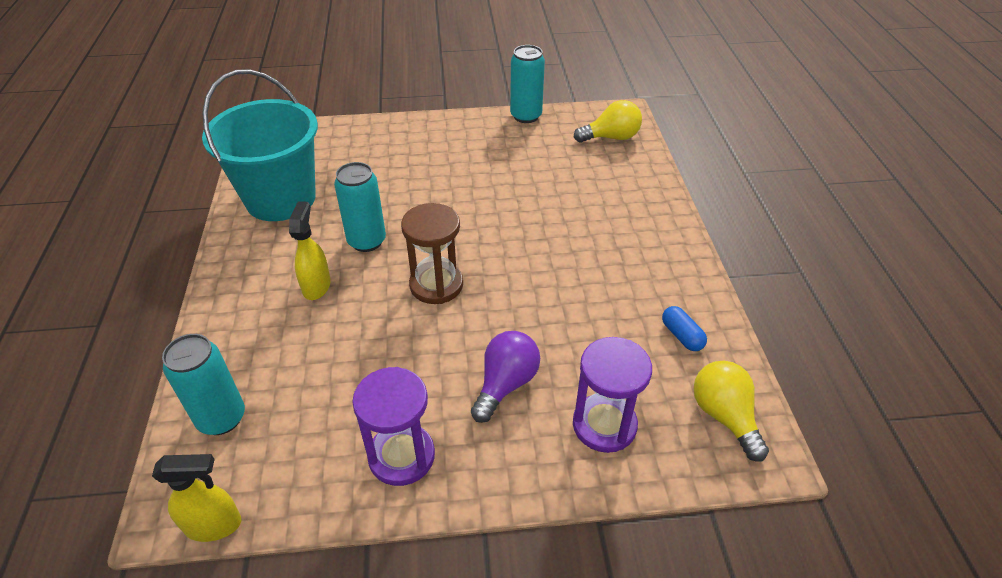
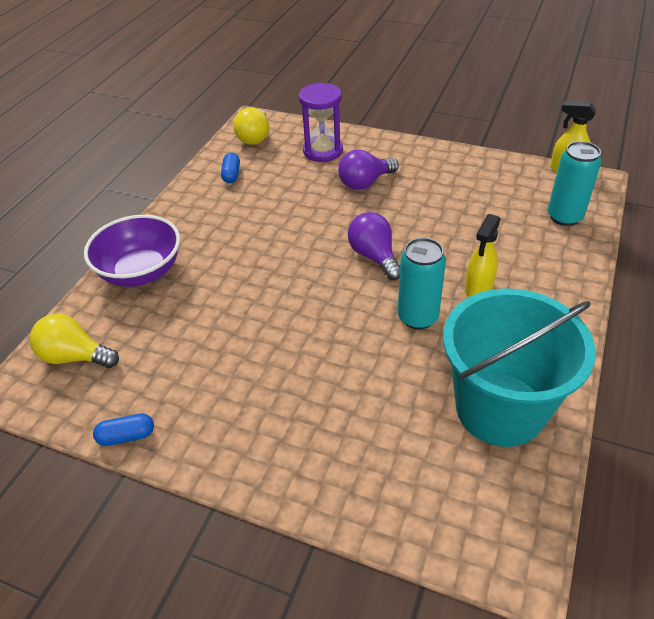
camera: 150 degrees left, 0 degrees up
(401, 456) = (448, 169): purple hourglass -> none
(436, 285) = (374, 256): brown hourglass -> purple light bulb
(526, 116) = (127, 436): turquoise can -> blue capsule
(640, 201) = (141, 272): none -> purple bowl

